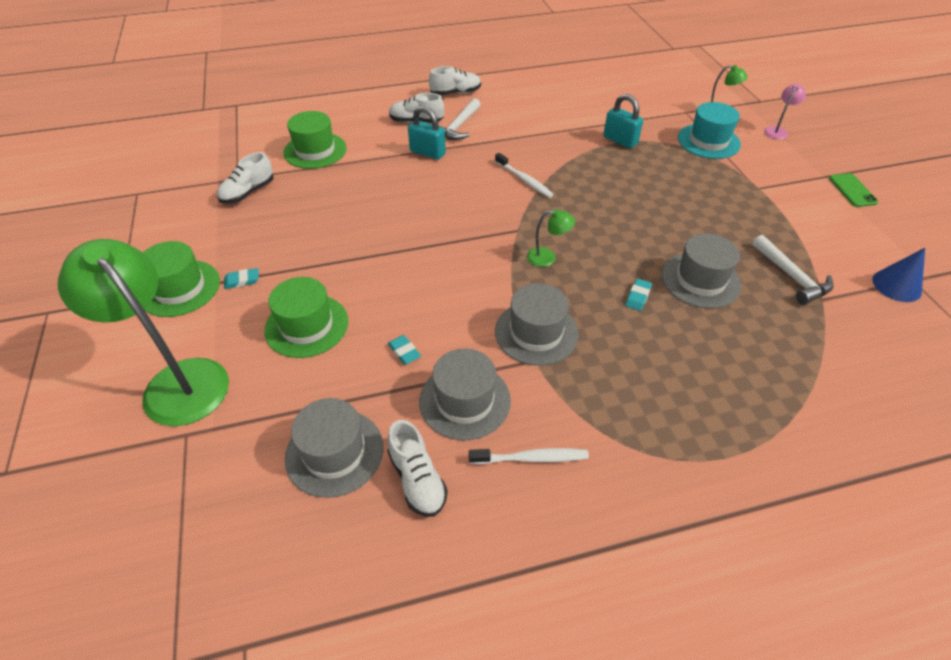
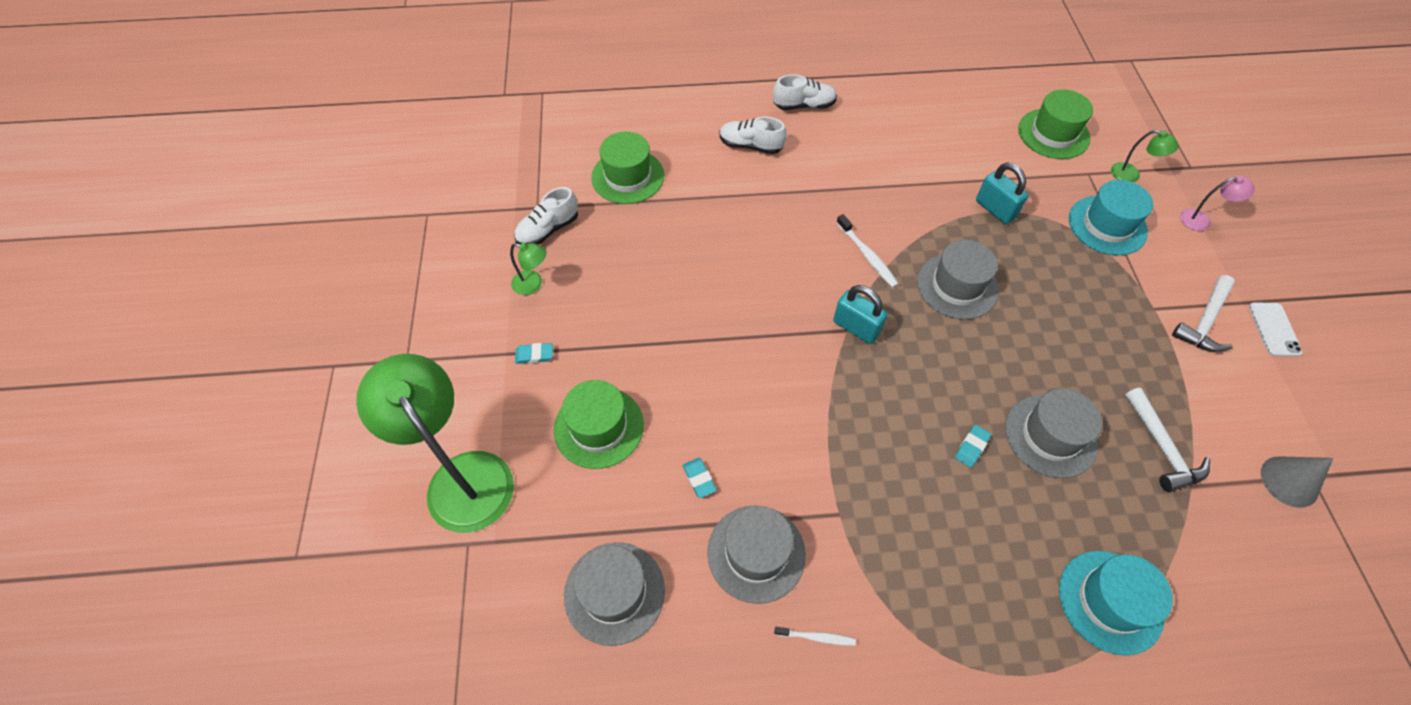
camera: 10 degrees right, 10 degrees up
(179, 288) = (468, 355): green hat -> green hat (1053, 134)
(417, 479) = (695, 640): white shoe -> none
(427, 153) = (758, 197): turquoise padlock -> turquoise padlock (856, 328)
(458, 127) = (799, 161): white hammer -> white hammer (1204, 321)
(531, 458) = (816, 637): white toothbrush -> white toothbrush, size x0.64
(536, 332) = (847, 477): grey hat -> grey hat (957, 286)
(547, 257) = (876, 375): green lamp -> green lamp (533, 284)
(777, 131) = (1201, 220): pink lamp -> pink lamp turned 45 degrees clockwise
(781, 390) = (1110, 601): none -> turquoise hat
(852, 190) = (1274, 329): green phone -> white phone
(896, 285) = (1289, 481): blue cone -> grey cone

